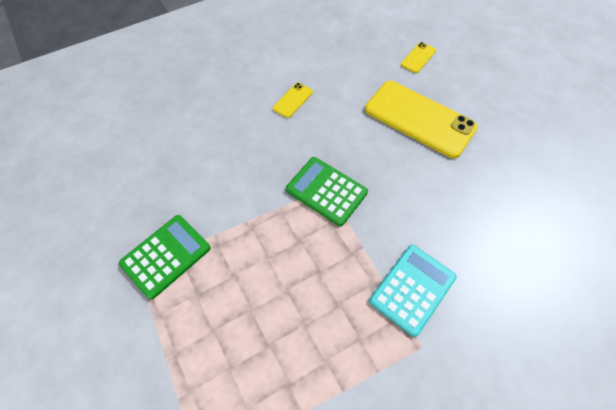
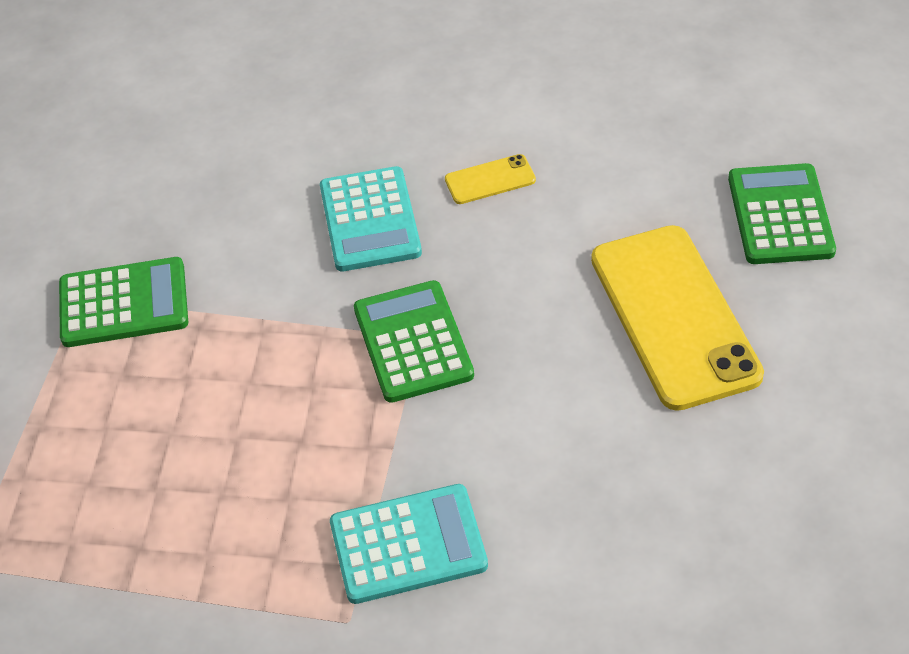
camera: 40 degrees right, 10 degrees down
(255, 145) = (370, 220): none -> turquoise calculator
(418, 58) = (780, 215): yellow phone -> green calculator

